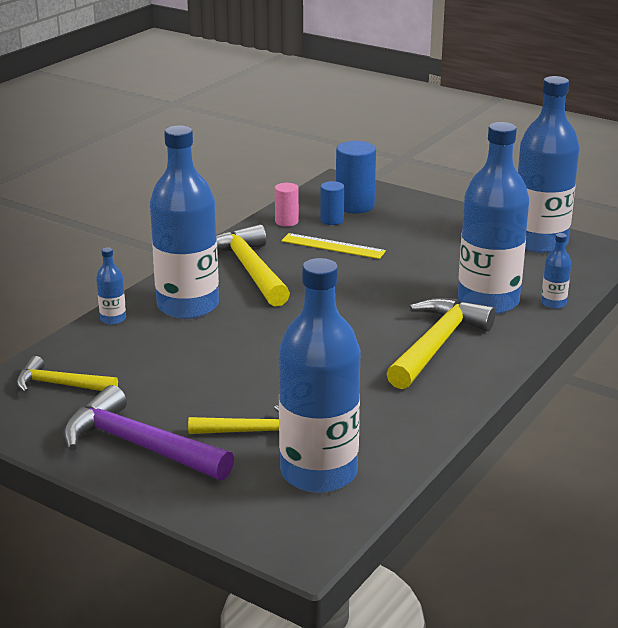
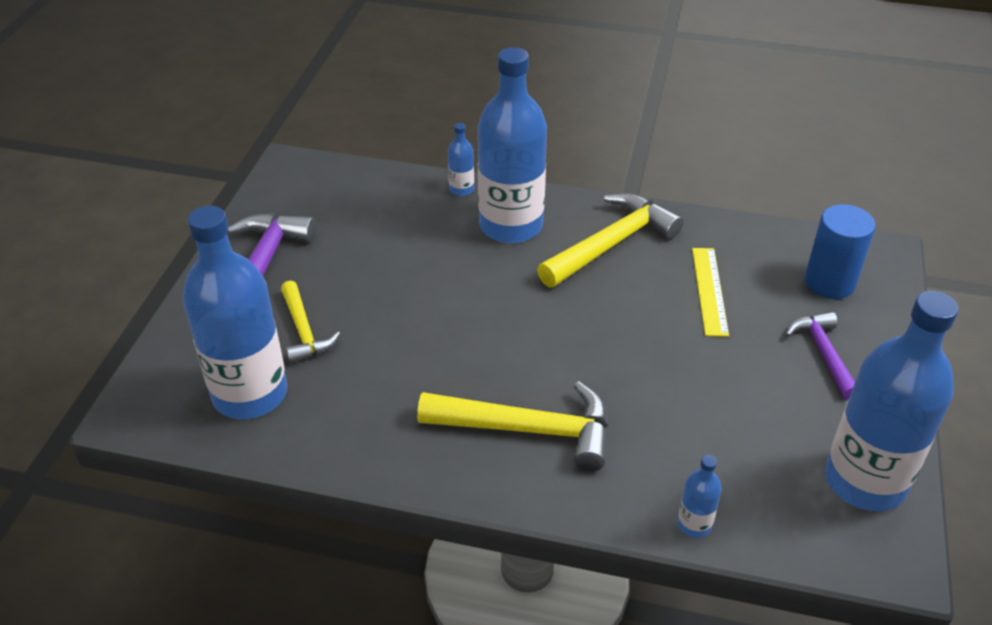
camera: 70 degrees right, 15 degrees up
(60, 385) = (338, 197): yellow hammer -> none
(286, 221) = (743, 240): pink cylinder -> none
(332, 220) = (775, 273): blue cylinder -> none
(422, 225) = (823, 354): none -> purple hammer
(488, 301) = (659, 456): blue bottle -> none

